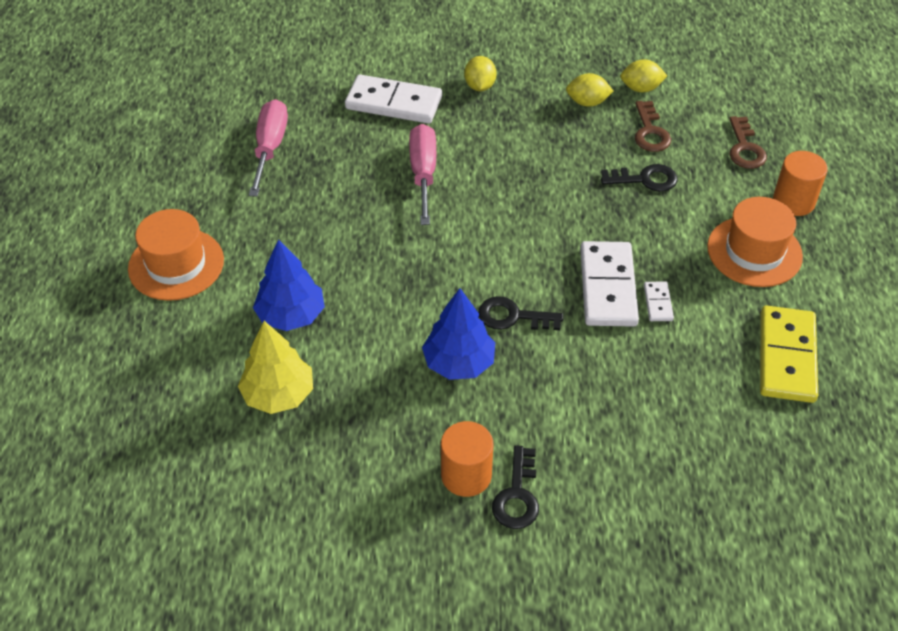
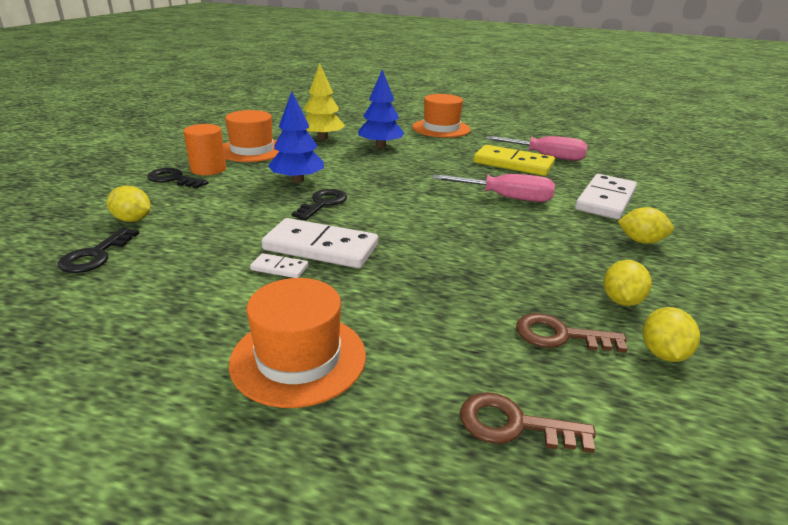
camera: 105 degrees right, 20 degrees down
(370, 460) = (252, 150): none -> orange hat
(639, 466) = (133, 220): none -> yellow lemon
(645, 179) = (466, 307): black key -> black key (96, 255)
(787, 357) = (130, 328): yellow domino -> yellow domino (513, 164)
(793, 201) = (370, 440): orange cylinder -> none

